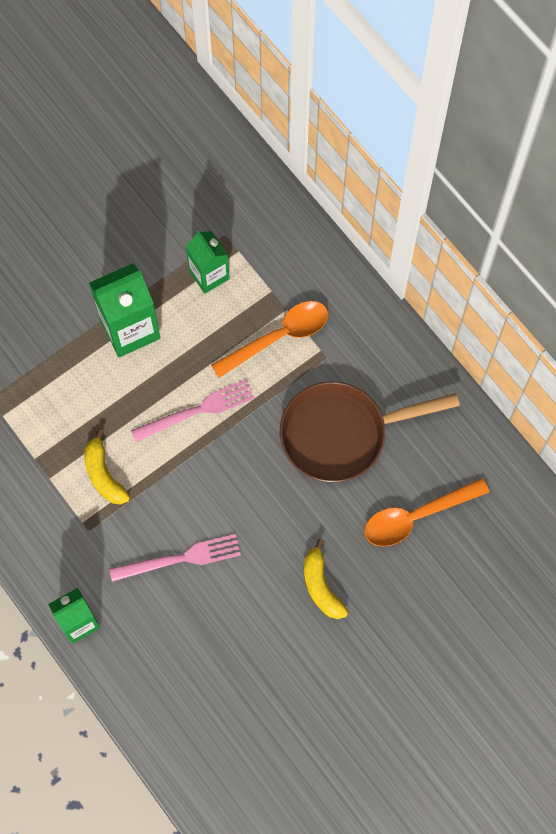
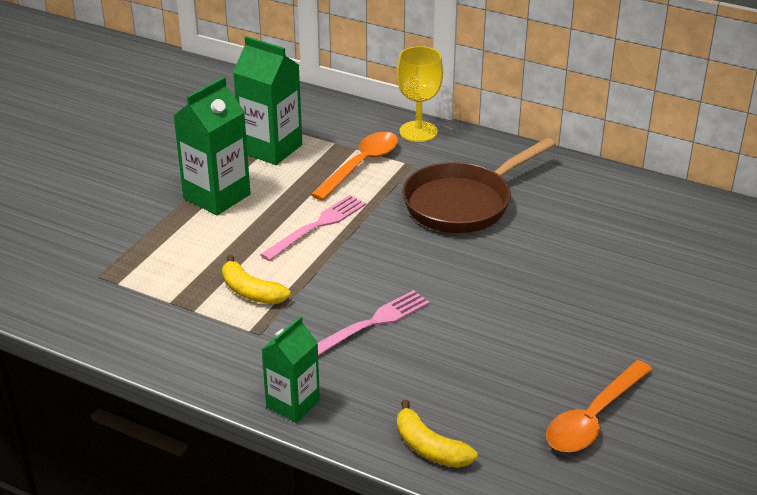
camera: 25 degrees left, 35 degrees down
(209, 275) = (271, 148): green carton -> green carton, size x1.54
(321, 586) = (524, 299): yellow banana -> yellow banana (430, 448)
(359, 306) = (418, 131): none -> yellow goblet
(416, 517) = (573, 231): orange spoon -> orange spoon (593, 418)

